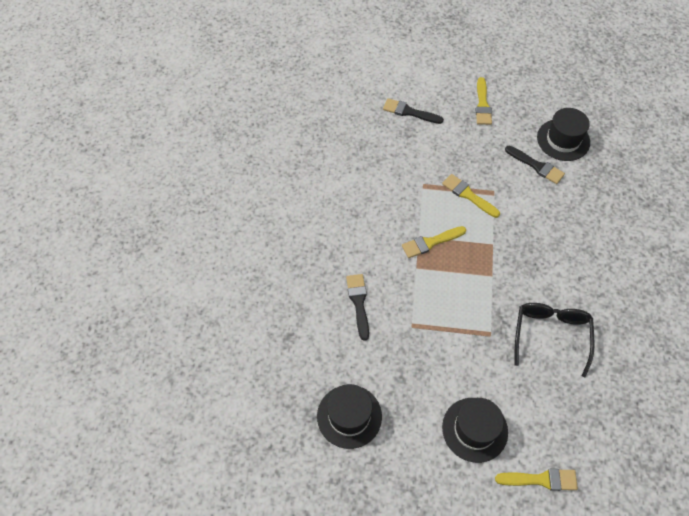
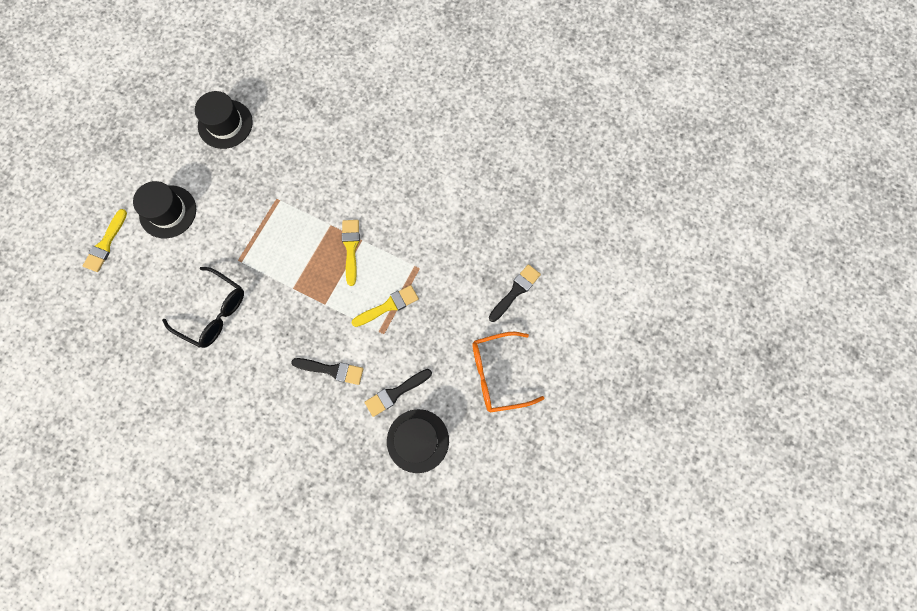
camera: 110 degrees right, 15 degrees up
(358, 303) = (318, 164): black brush -> black brush (332, 370)
(482, 104) = (498, 374): yellow brush -> orange glasses

